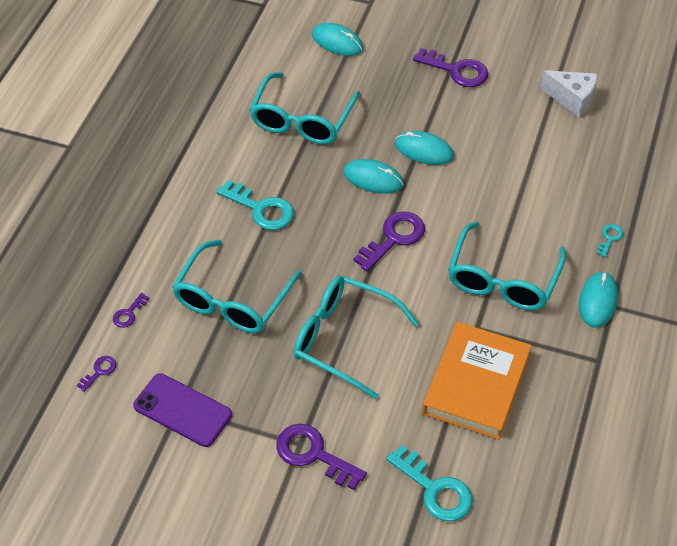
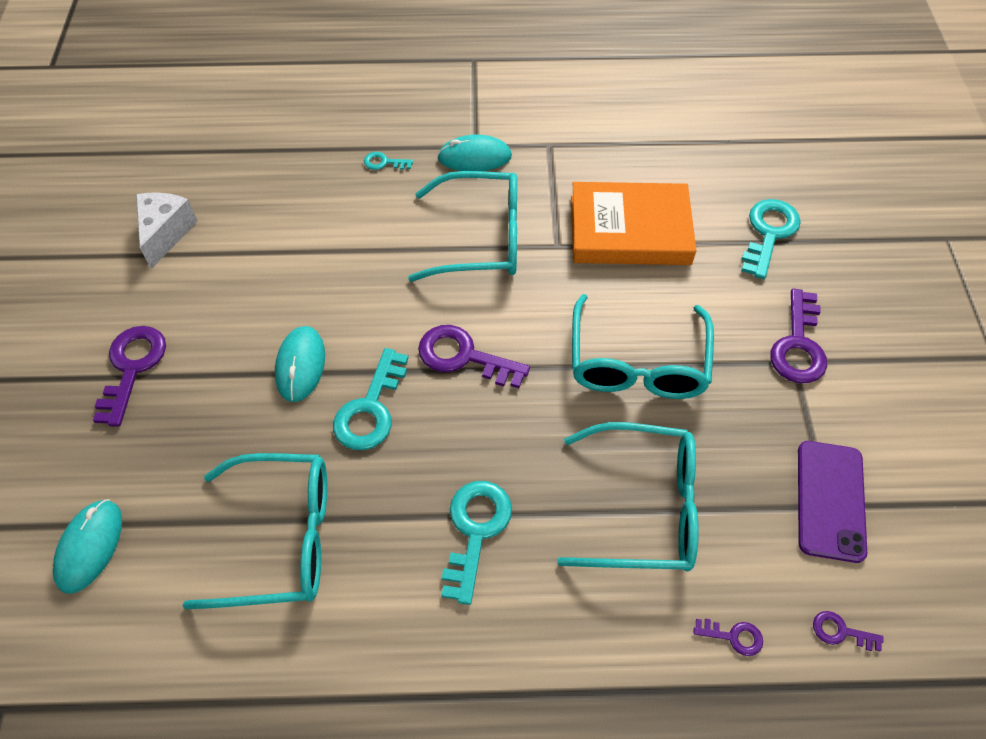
camera: 110 degrees left, 5 degrees up
(373, 179) = (370, 409): turquoise mouse -> turquoise key

